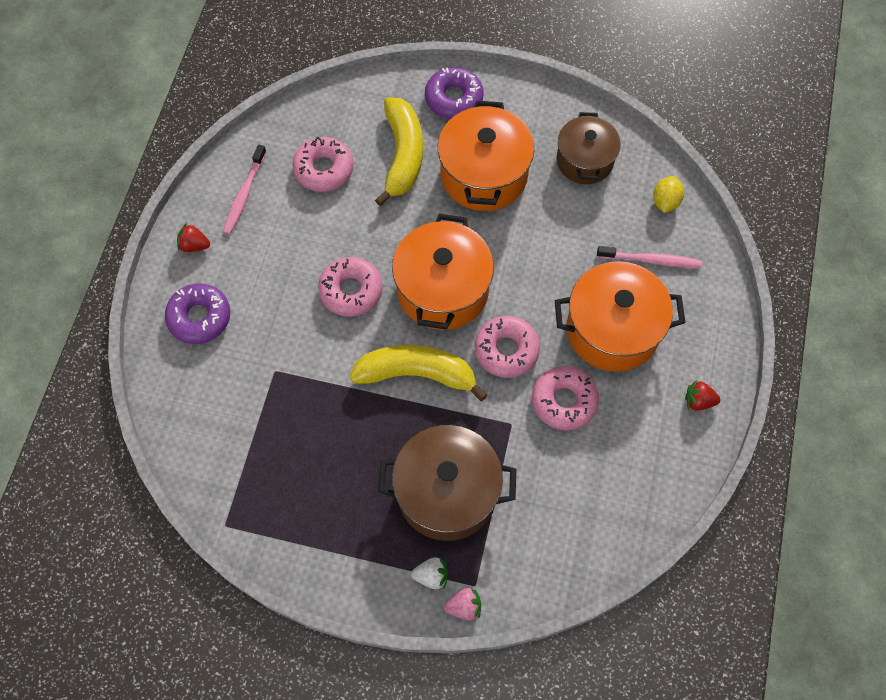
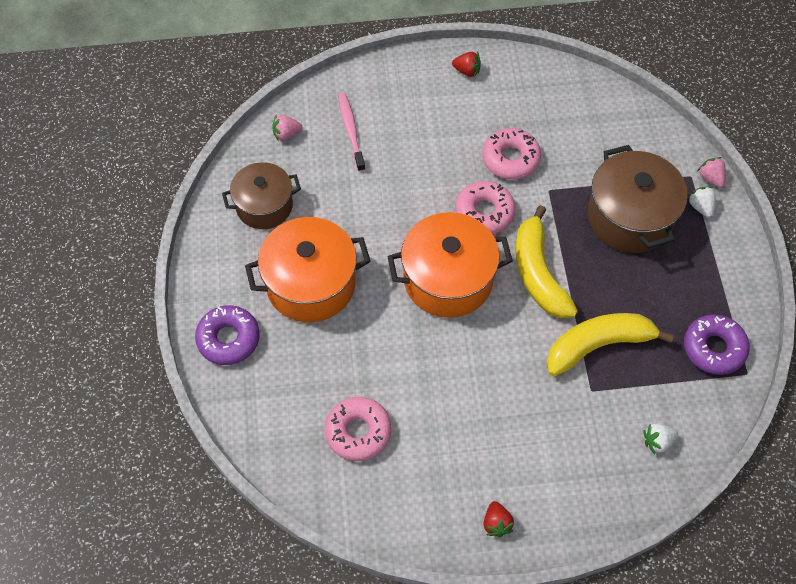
camera: 110 degrees left, 5 degrees down
(199, 317) = (571, 482): purple donut -> purple donut (714, 348)
(199, 407) = (657, 441): none -> white strawberry
(244, 194) = (418, 499): pink toothbrush -> none
(351, 291) = (482, 356): pink donut -> none
(402, 155) = (314, 363): yellow banana -> yellow banana (598, 345)
(612, 330) = (430, 142): orange pot -> none
(665, 202) = (286, 134): yellow lemon -> pink strawberry
(698, 401) = (467, 71): red strawberry -> red strawberry turned 60 degrees counterclockwise

